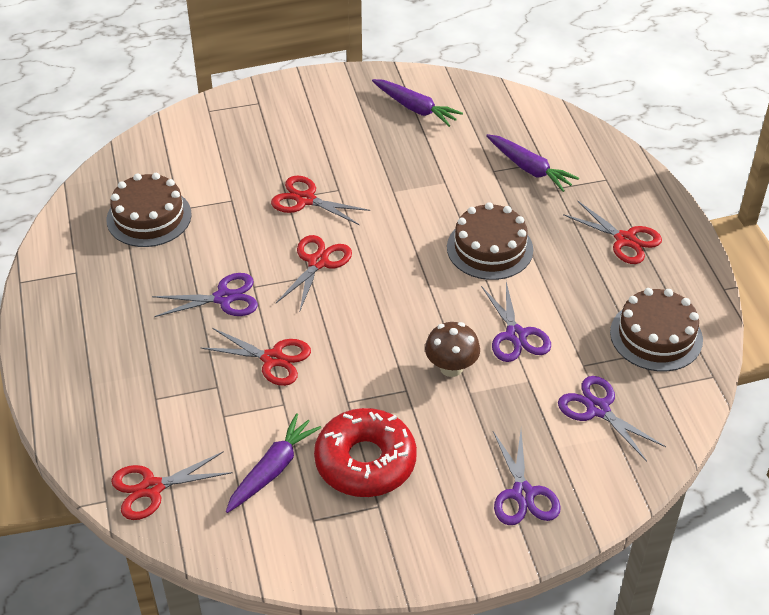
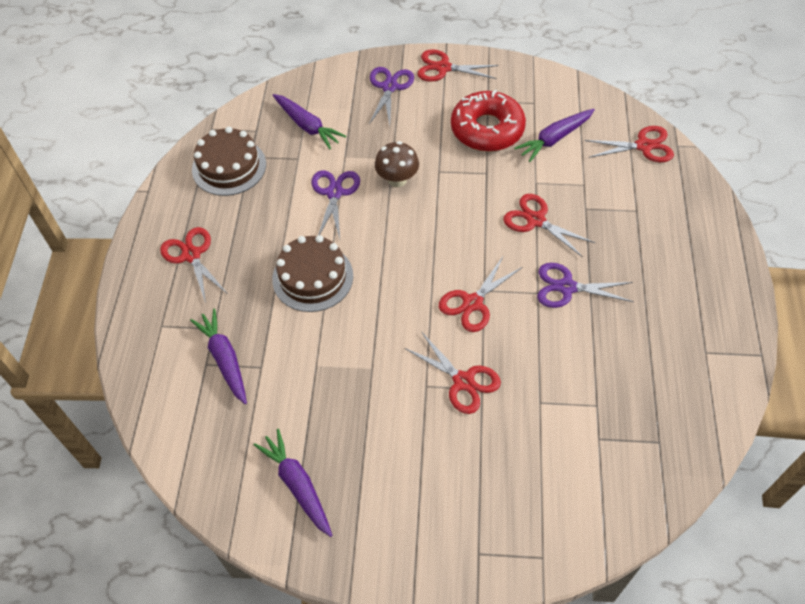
camera: 160 degrees left, 10 degrees up
(149, 217) = (629, 403): brown cake -> none
(462, 547) = (443, 68): none -> red scissors
(598, 409) = (307, 126): purple scissors -> purple carrot

